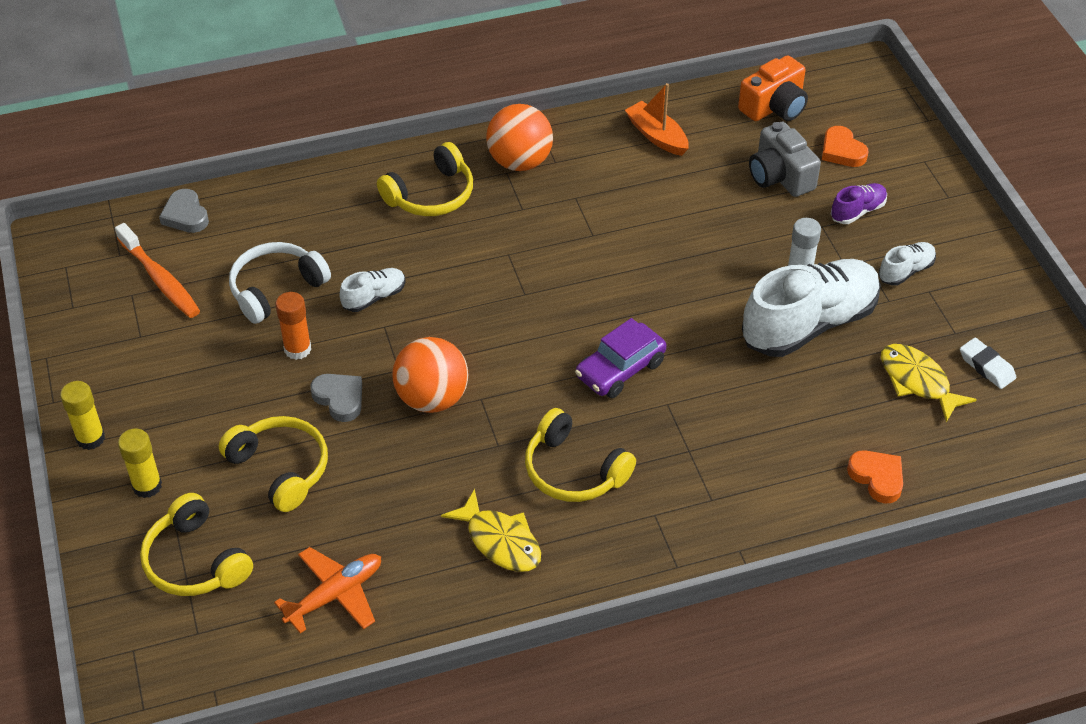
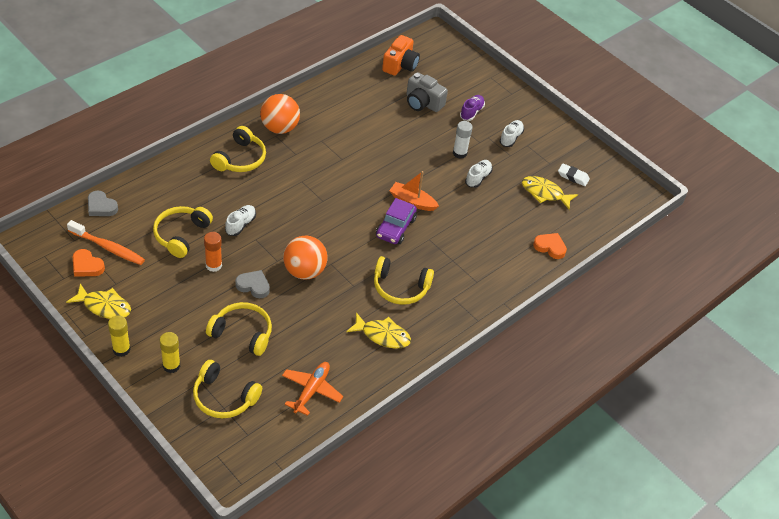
camera: 30 degrees left, 0 degrees up
(104, 366) = (104, 306): none -> yellow fish
(276, 289) = (181, 235): white headphones -> yellow headphones
(657, 136) = (347, 96): orange boat -> orange boat (412, 201)
(809, 324) = (478, 178): white shoe -> white shoe, size x0.45
(842, 151) = (447, 81): orange heart -> orange heart (87, 266)

